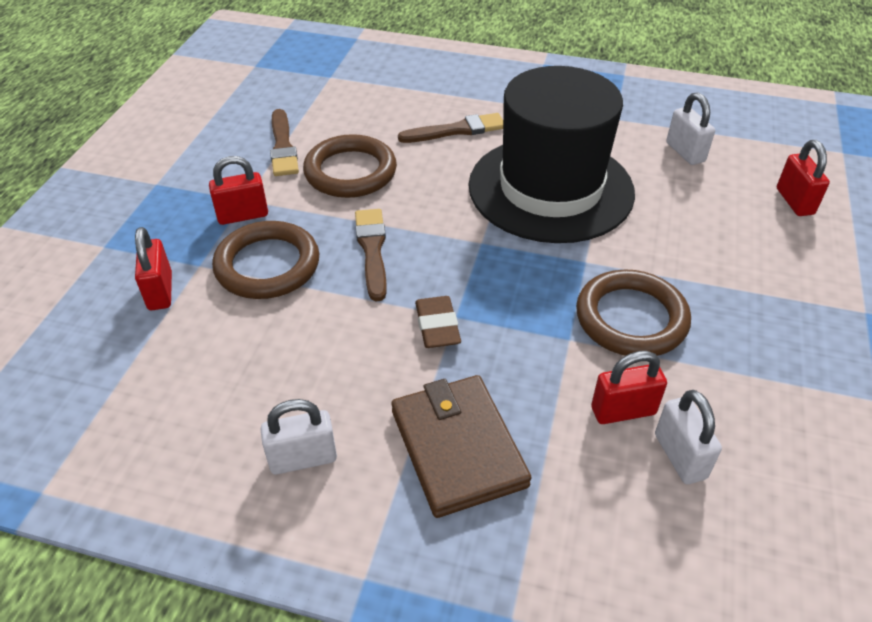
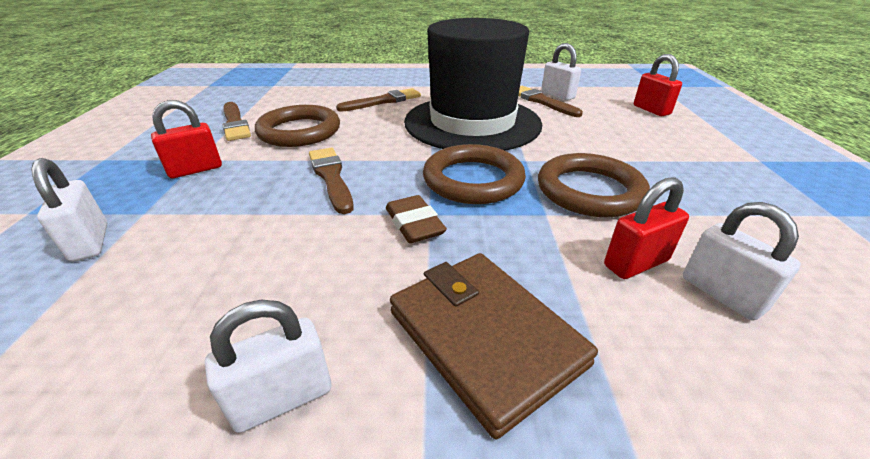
camera: 15 degrees left, 10 degrees down
(160, 291) = (90, 242): red padlock -> white padlock
(267, 265) = (222, 202): brown ring -> brown ring (473, 180)
(657, 161) = (541, 101): none -> brown brush

